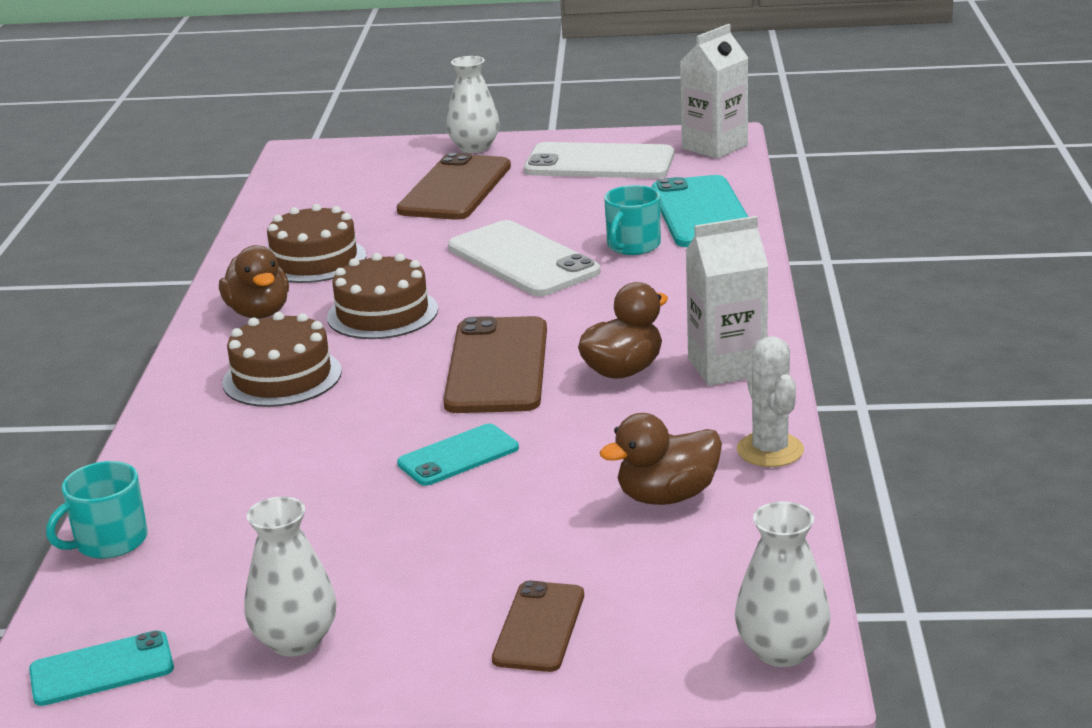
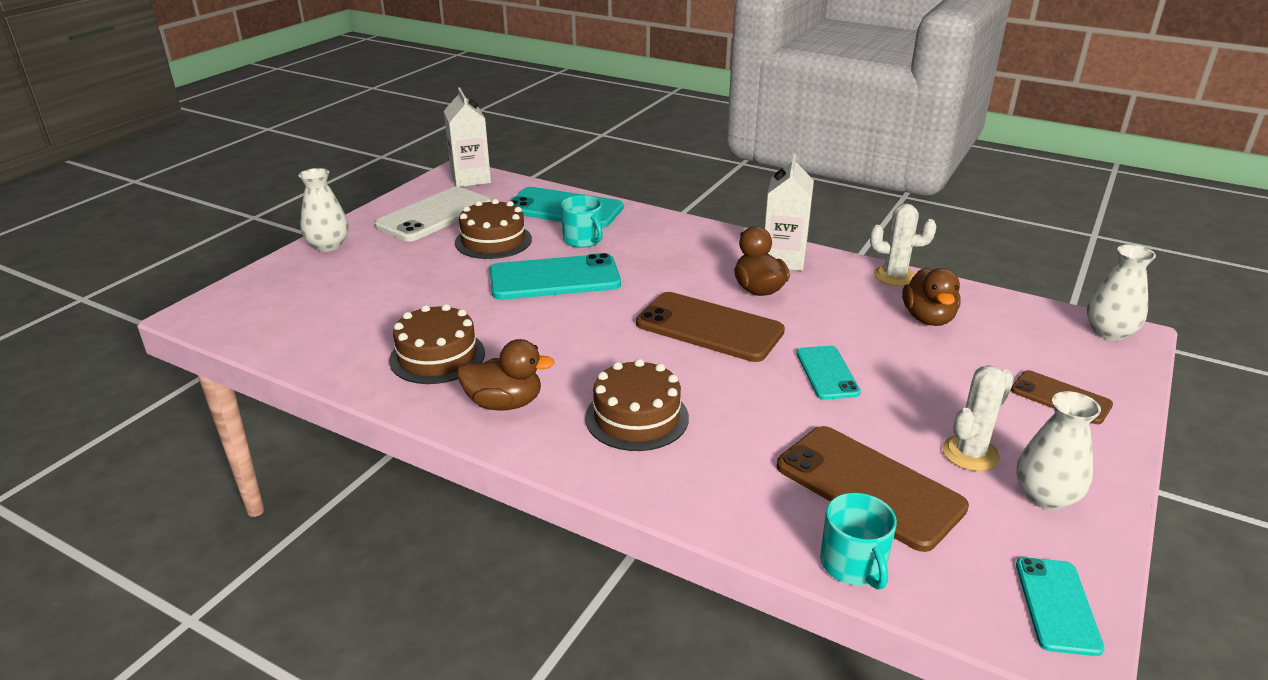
camera: 65 degrees left, 5 degrees up
(352, 577) = (970, 453): none -> white cactus
(382, 313) = (574, 350): brown cake -> brown cake (493, 241)
(455, 188) = (392, 271): brown phone -> brown phone (869, 487)
(522, 260) = (554, 278): white phone -> turquoise phone

